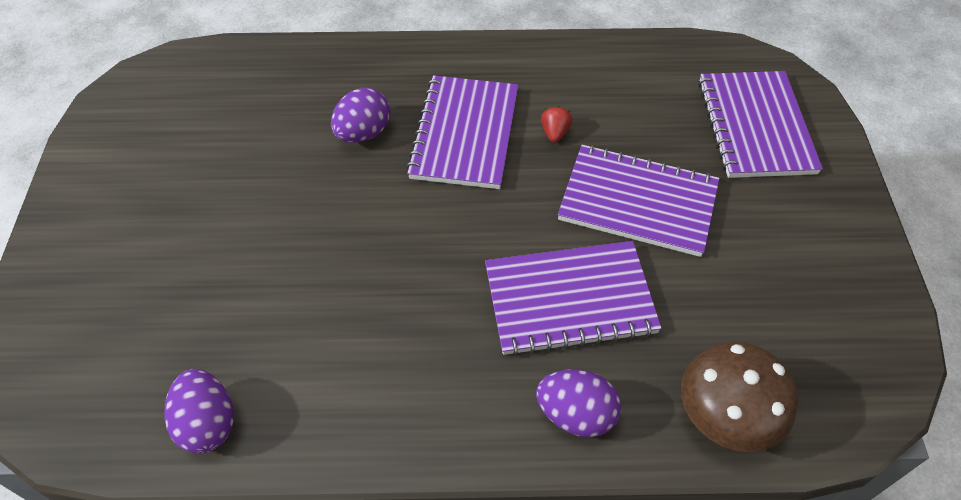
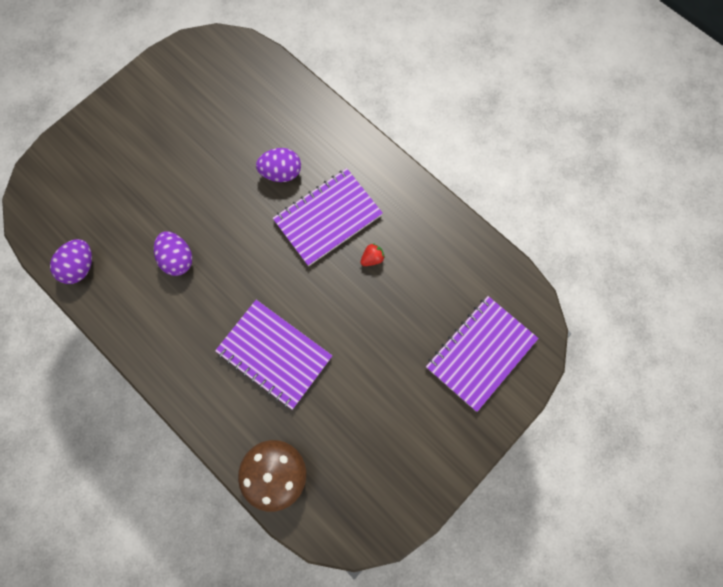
camera: 45 degrees right, 20 degrees up
(575, 414) = (216, 408): purple egg -> purple egg (178, 259)
(638, 202) = (365, 336): purple notebook -> none

